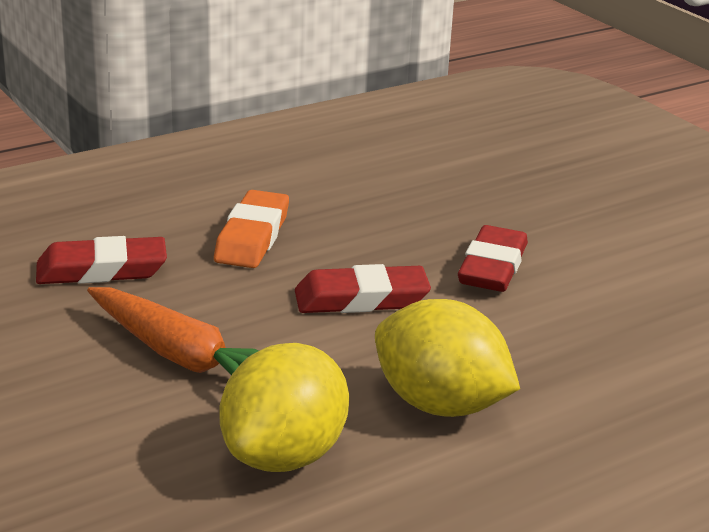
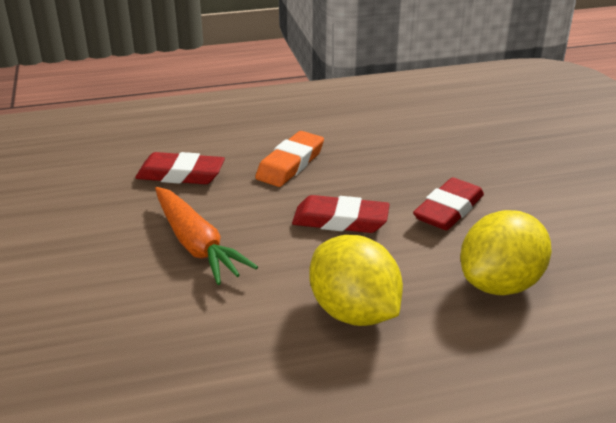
camera: 20 degrees right, 5 degrees up
(284, 455) = (223, 331): yellow lemon -> yellow lemon (500, 284)

